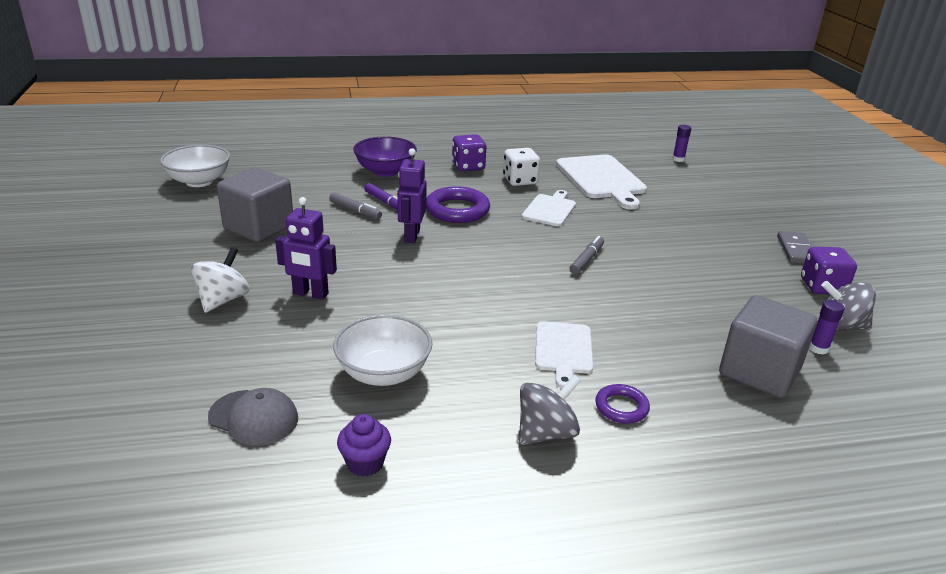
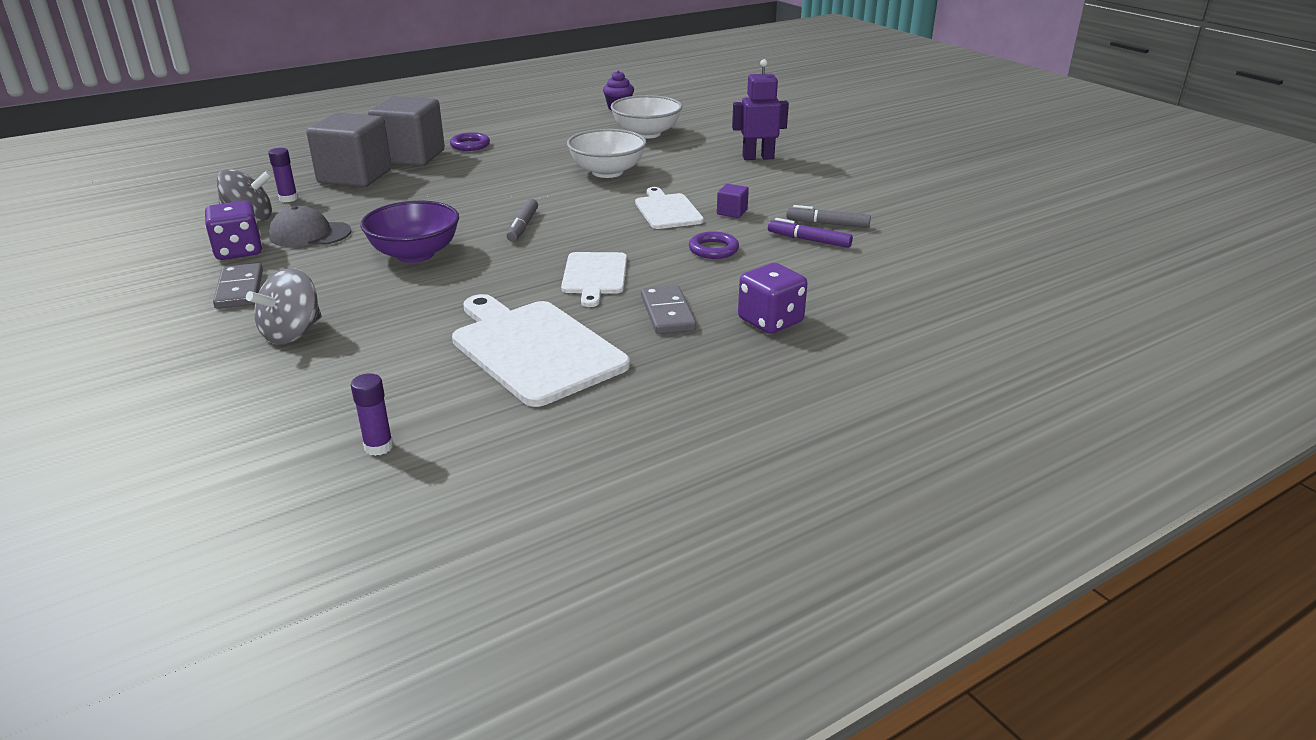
camera: 160 degrees right, 0 degrees up
(199, 181) = (1054, 218): white bowl -> white bowl (607, 172)
(223, 300) = (816, 144): white spinning top -> none
(254, 417) = (701, 110): grey cap -> grey cap (310, 234)
(259, 227) = (891, 190): grey cube -> grey cube (411, 157)
(385, 171) = (874, 282): purple bowl -> purple bowl (415, 254)
(411, 236) = (732, 212): purple robot -> purple cube
(457, 210) = (713, 249): purple ring -> purple ring, size x0.56
(520, 180) = (667, 313): white dice -> grey domino
(546, 433) = (519, 130): grey spinning top -> grey spinning top (292, 333)
(563, 350) = (522, 162): white cutting board -> white cutting board (667, 210)

